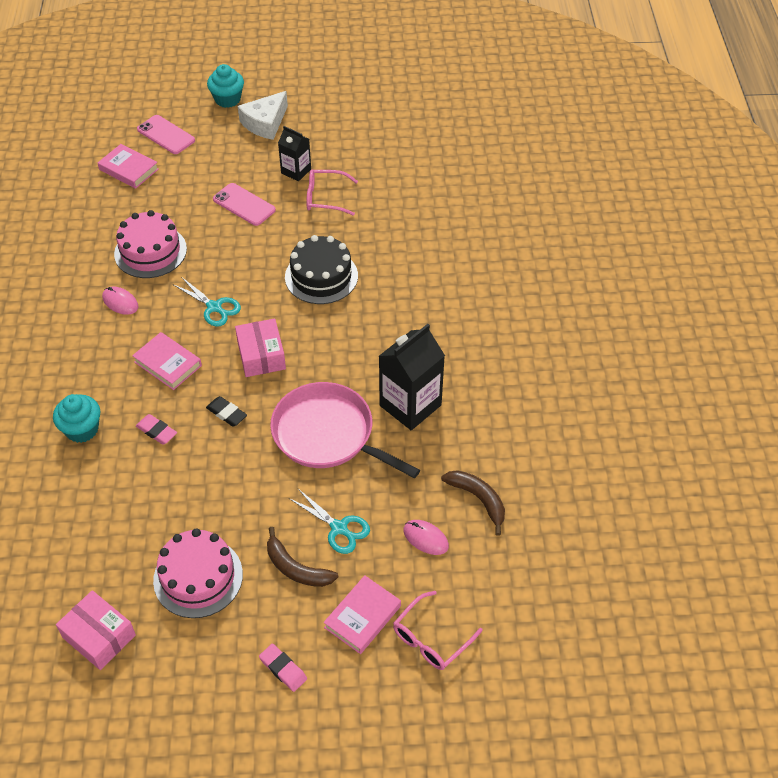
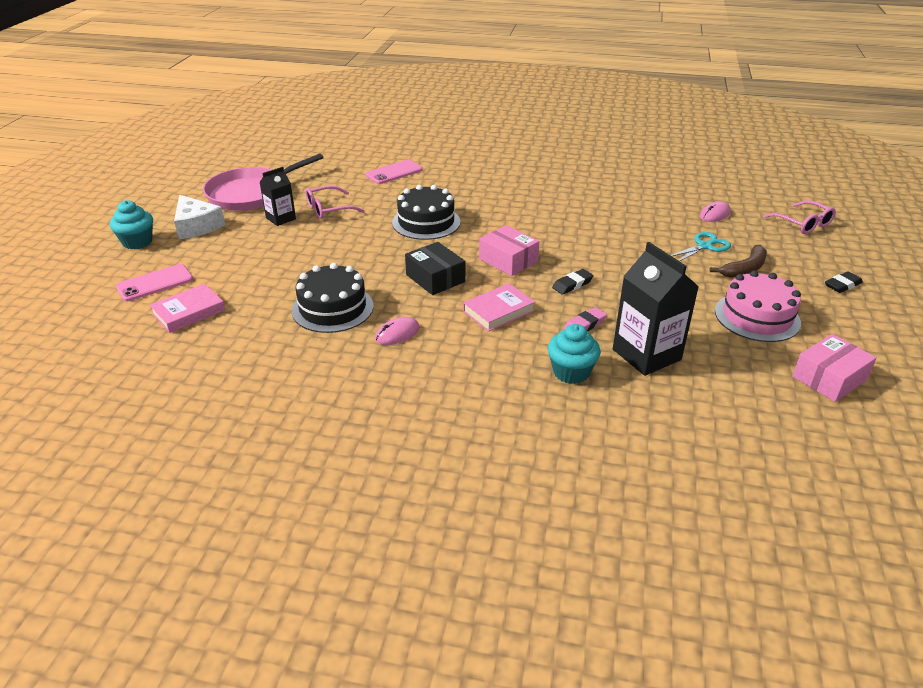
camera: 75 degrees left, 15 degrees down
(150, 251) = (333, 308): pink cake -> black cake
(214, 307) = (435, 278): turquoise scissors -> black box
(244, 205) = (305, 249): pink phone -> pink phone (394, 172)
(261, 355) = (508, 260): pink box -> pink box turned 45 degrees clockwise
(283, 669) = (842, 285): pink eraser -> black eraser
(325, 198) = (328, 209): pink glasses -> pink glasses turned 45 degrees clockwise
(328, 434) = (608, 240): pink pan -> pink pan (251, 193)
(362, 617) = (788, 247): pink book -> none
(410, 405) = (586, 204): black carton -> black carton (646, 354)
(478, 499) = (680, 192): brown banana -> none

